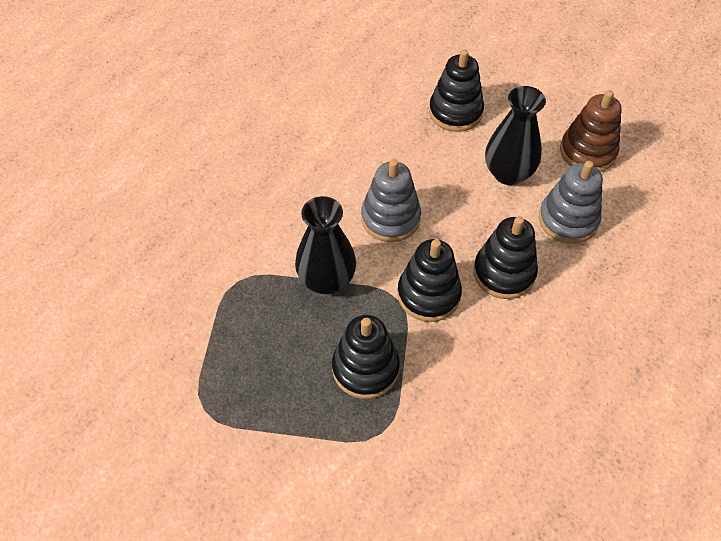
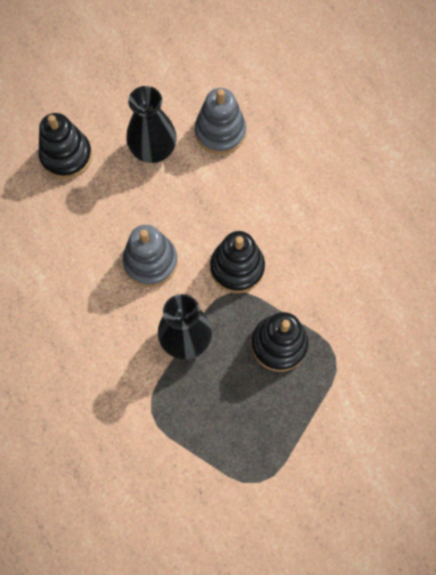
camera: 65 degrees left, 15 degrees up
(504, 273) = (244, 203): black stacking toy -> none
(587, 152) = (164, 80): brown stacking toy -> none

